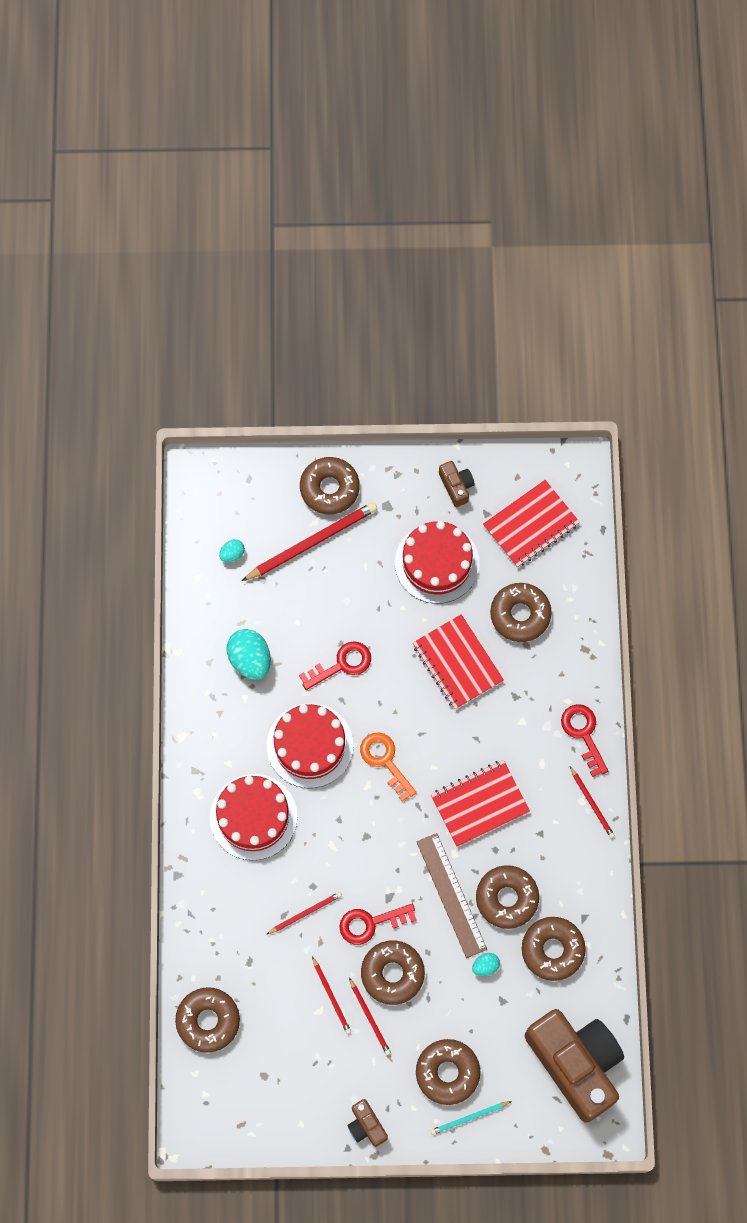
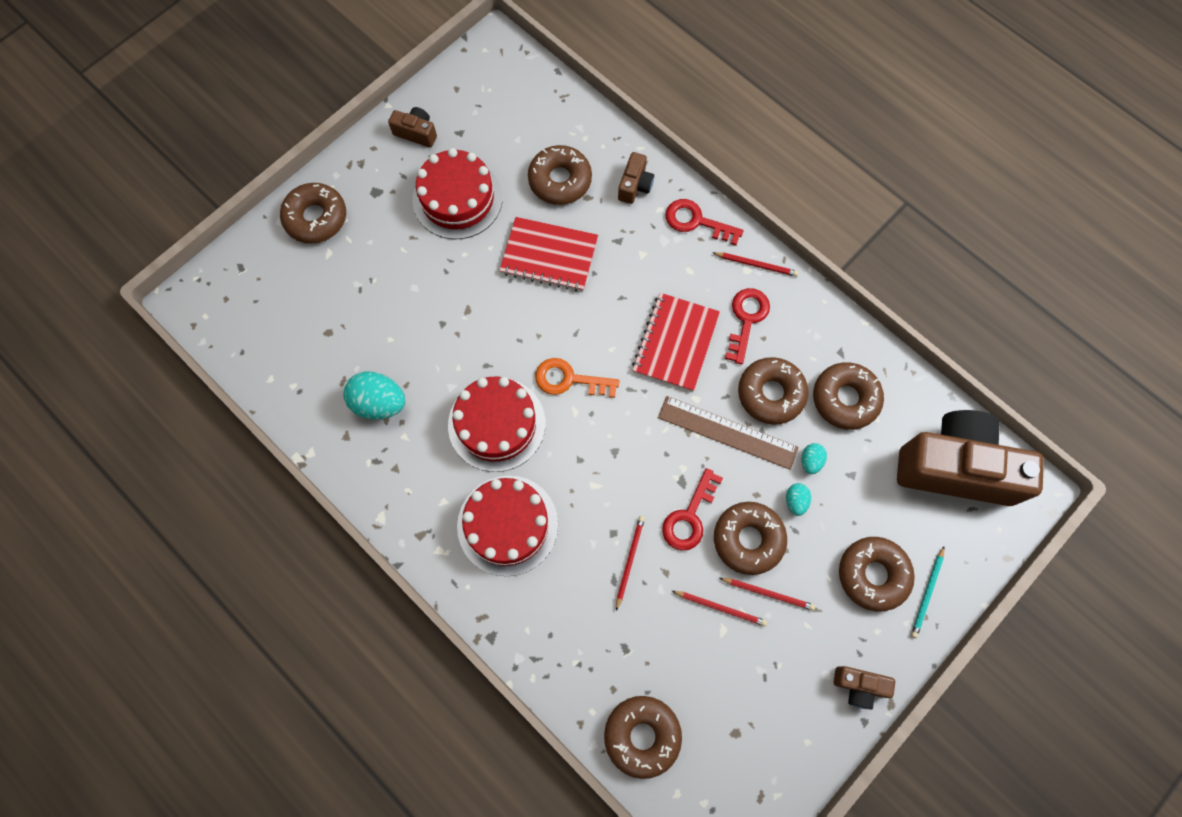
camera: 45 degrees left, 0 degrees up
(232, 554) = (282, 335): turquoise egg -> turquoise egg (795, 501)
(312, 542) = (341, 269): red pencil -> none
(341, 664) = (459, 338): red key -> red key (746, 319)
(531, 525) = (501, 112): red notebook -> none
(568, 667) = (635, 185): none -> brown camera

